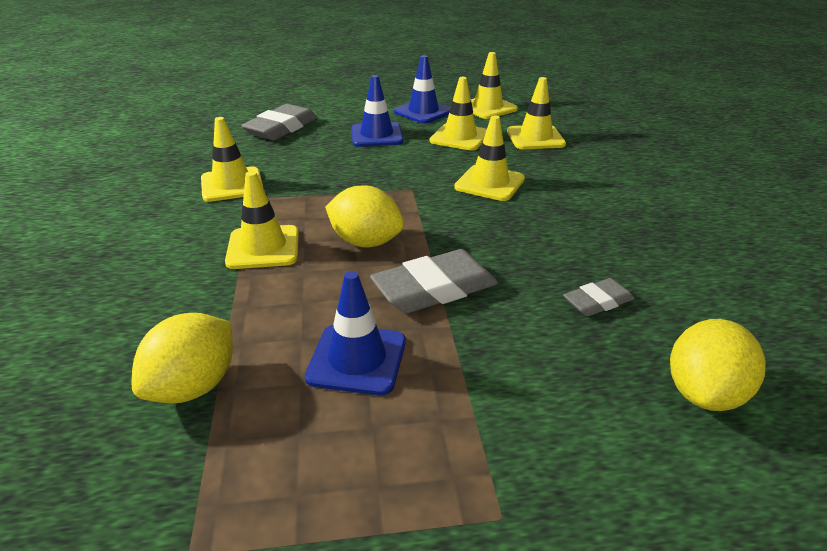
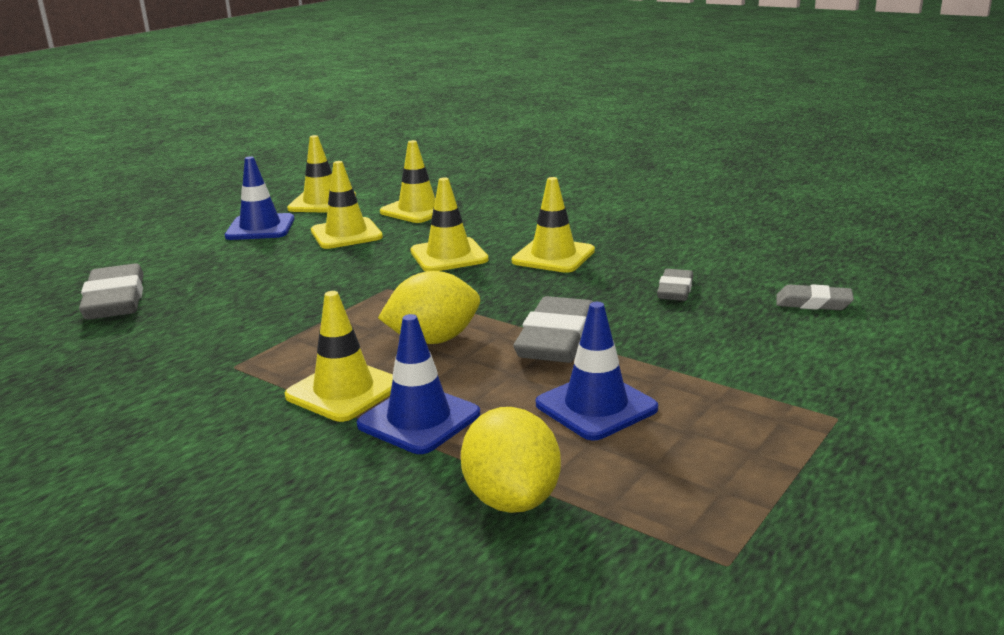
camera: 45 degrees left, 10 degrees down
(232, 185) = (178, 367): yellow traffic cone -> yellow traffic cone (553, 256)
(376, 135) = (253, 264): blue traffic cone -> blue traffic cone (419, 419)
(704, 393) = (813, 303): yellow lemon -> grey eraser

